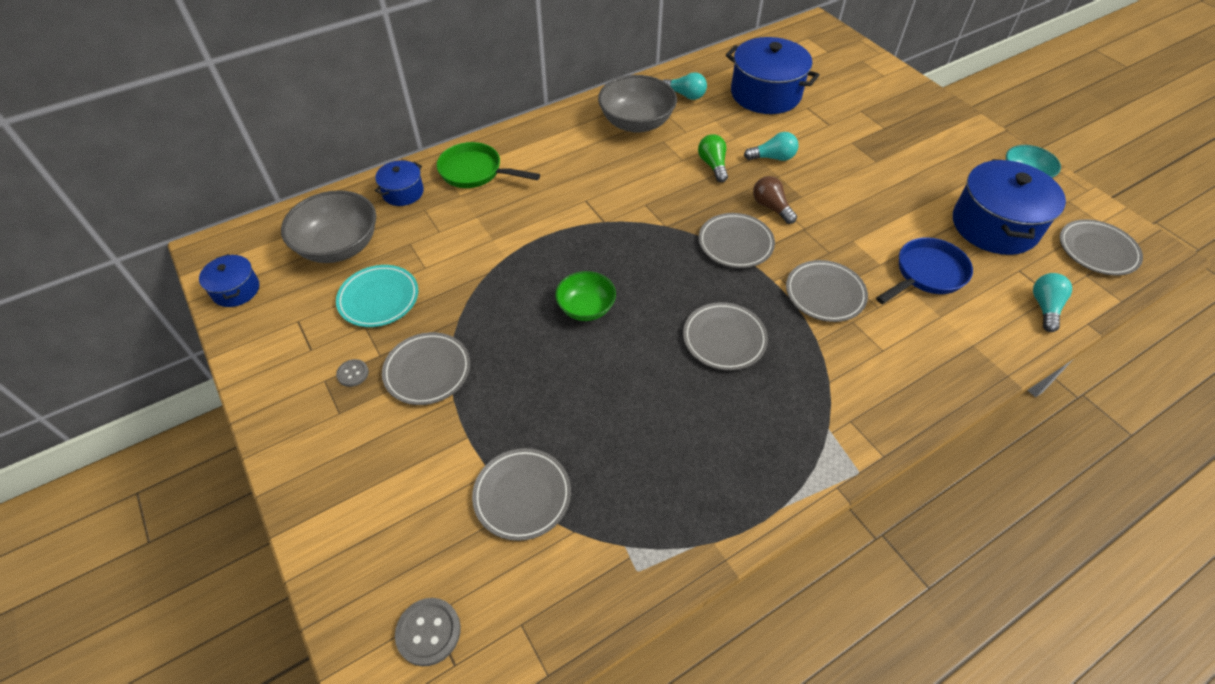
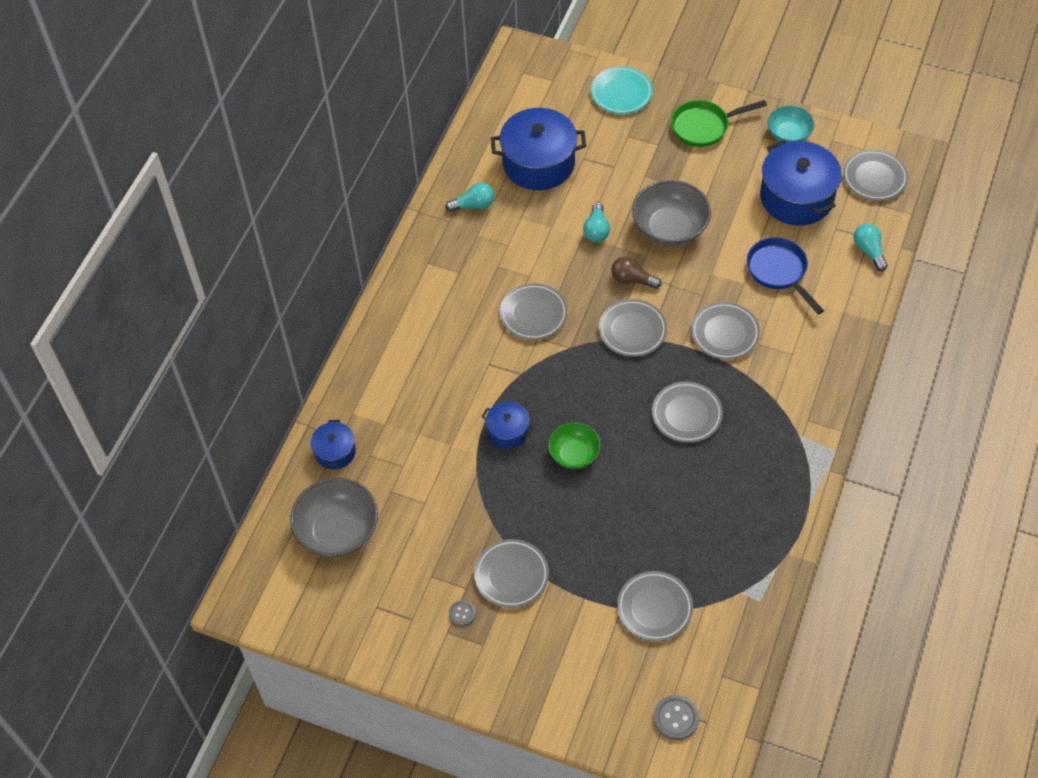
camera: 35 degrees left, 5 degrees up
(236, 290) = (299, 618): blue pot -> blue pot (508, 431)
(379, 299) = (418, 549): turquoise plate -> turquoise plate (621, 93)
(475, 172) = (374, 394): green pan -> green pan (704, 126)
(636, 123) = (459, 261): grey bowl -> grey bowl (670, 228)
(659, 186) = (533, 314): none -> grey plate
(713, 165) = (557, 266): green light bulb -> none
(772, 157) = (596, 230): turquoise light bulb -> turquoise light bulb turned 135 degrees clockwise
(926, 274) = (779, 272): blue pan -> blue pan turned 45 degrees counterclockwise

